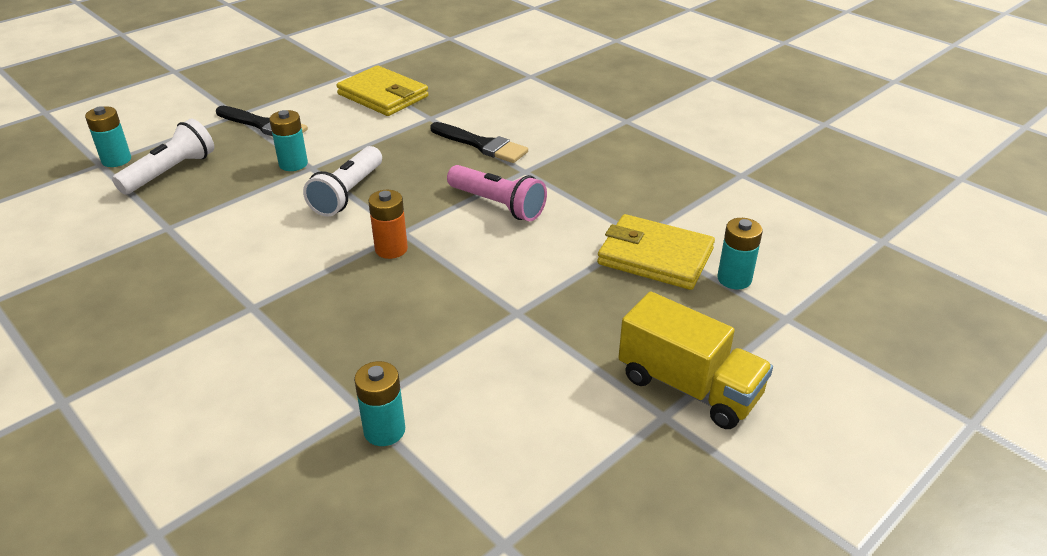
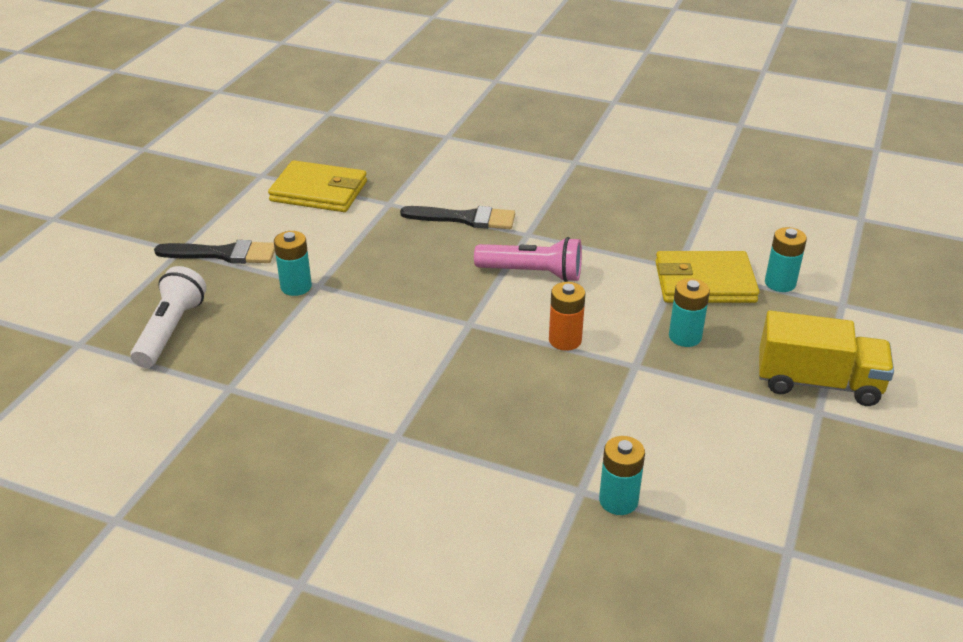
camera: 25 degrees left, 0 degrees up
(116, 160) = (94, 334): turquoise battery -> turquoise battery (685, 337)
(347, 193) = (381, 301): white flashlight -> none
(391, 249) = (474, 343): orange battery -> orange battery (565, 340)

